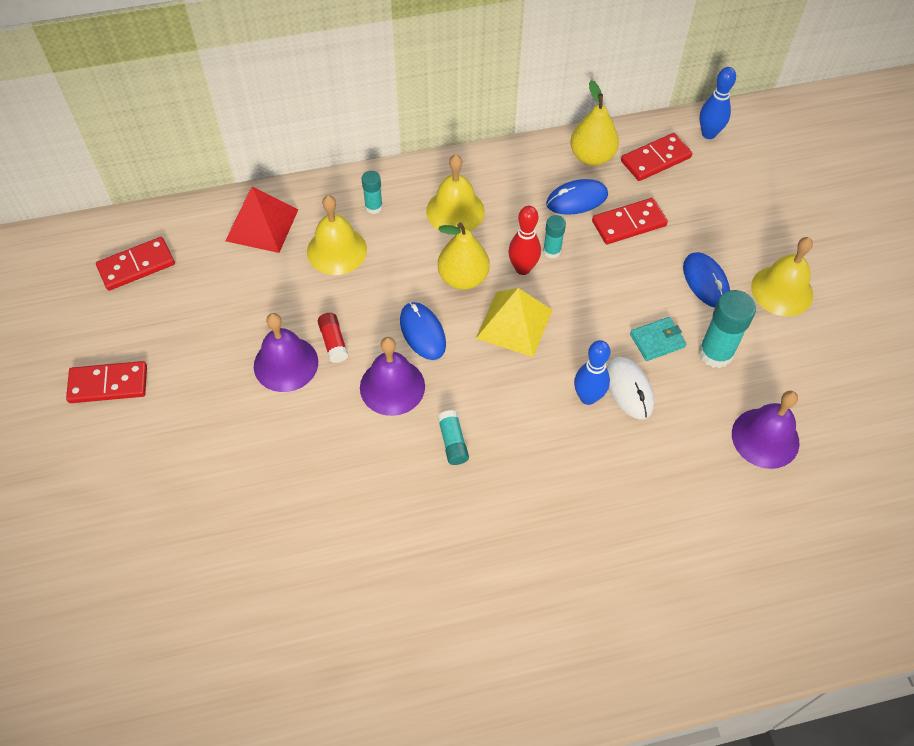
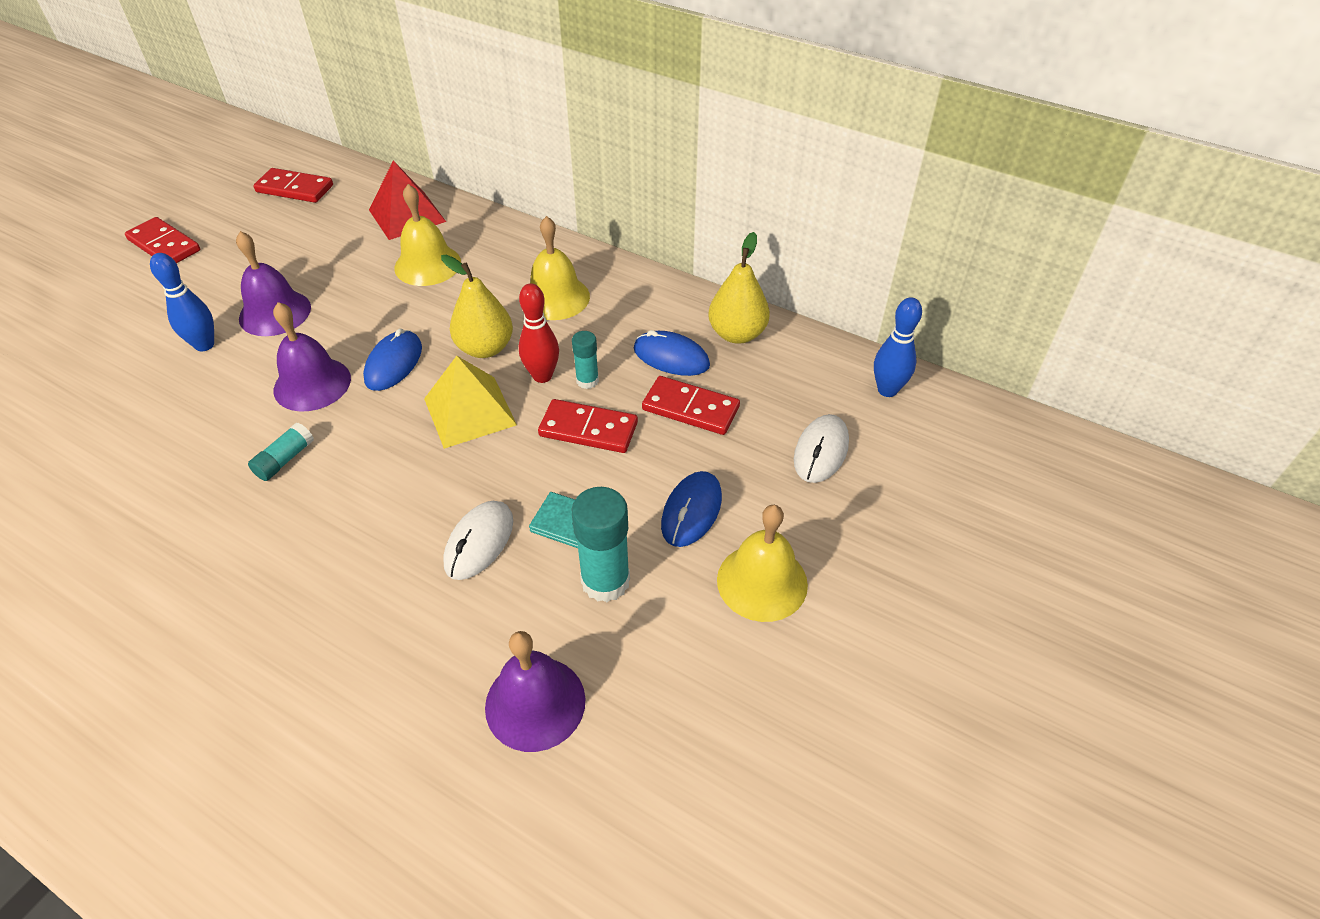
camera: 45 degrees right, 10 degrees down
(333, 342) = (326, 323): red glue stick -> none
(373, 207) = (499, 254): turquoise glue stick -> none
(588, 397) = (435, 518): blue bowling pin -> blue bowling pin (204, 345)
(655, 159) = (797, 376): red domino -> red domino (588, 429)
(721, 196) = (821, 451): none -> white mouse

